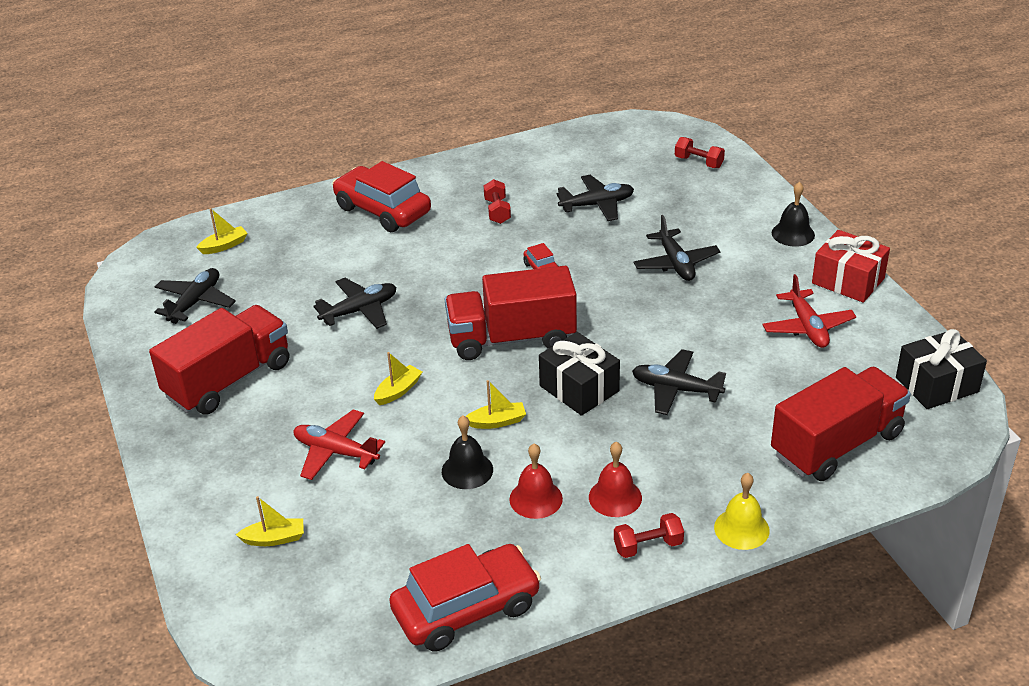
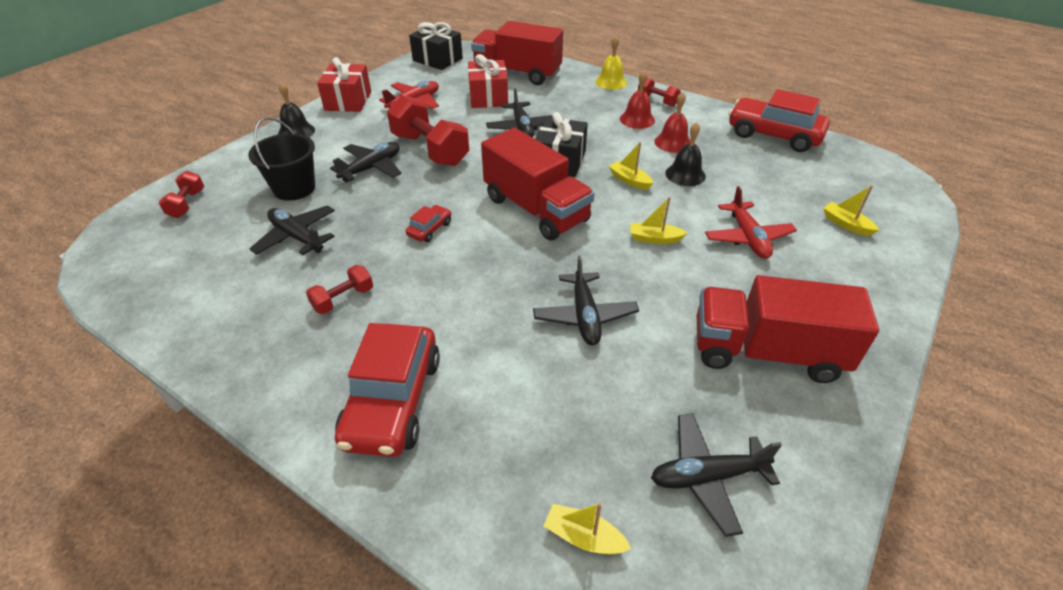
camera: 125 degrees left, 5 degrees up
(360, 310) = (584, 316): black plane -> black plane turned 120 degrees counterclockwise
(677, 215) = (294, 188): none -> black bucket
(681, 308) = (430, 150): none -> red dumbbell
(779, 391) = (488, 97): none -> red gift

